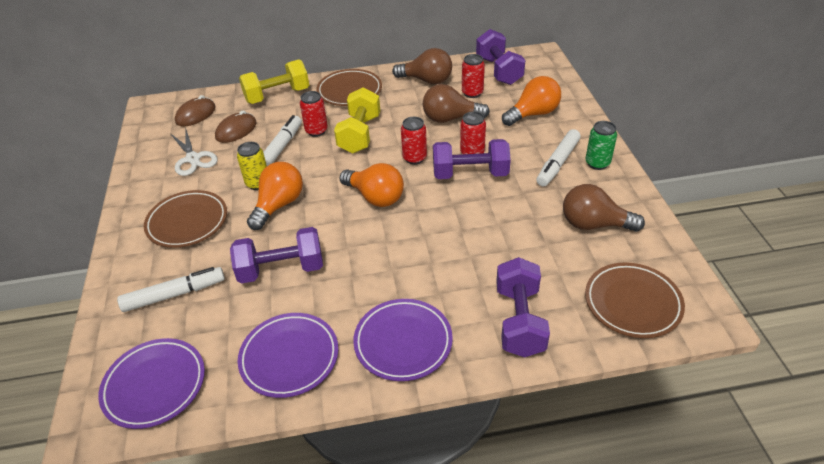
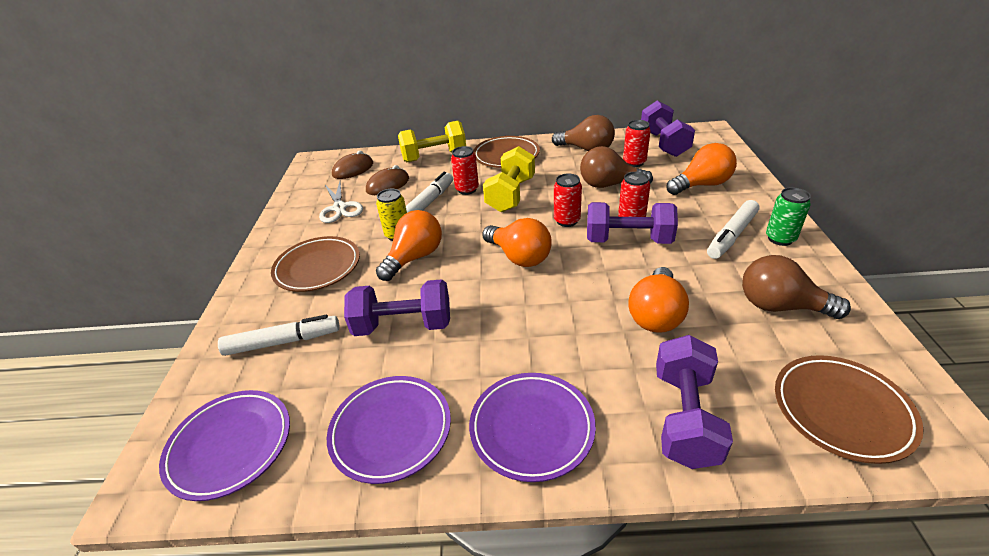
camera: 10 degrees right, 5 degrees down
(495, 240) = (656, 314): none -> orange light bulb

